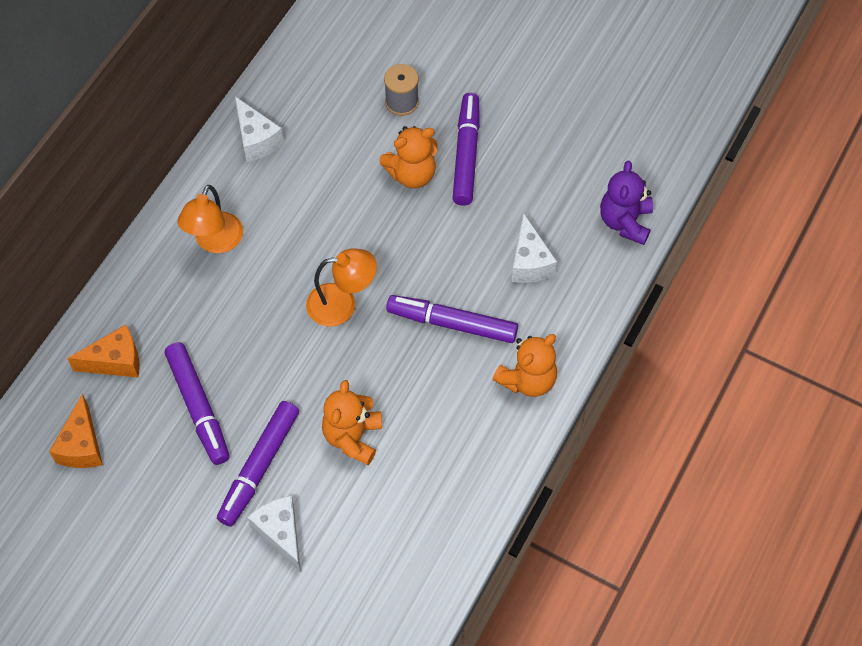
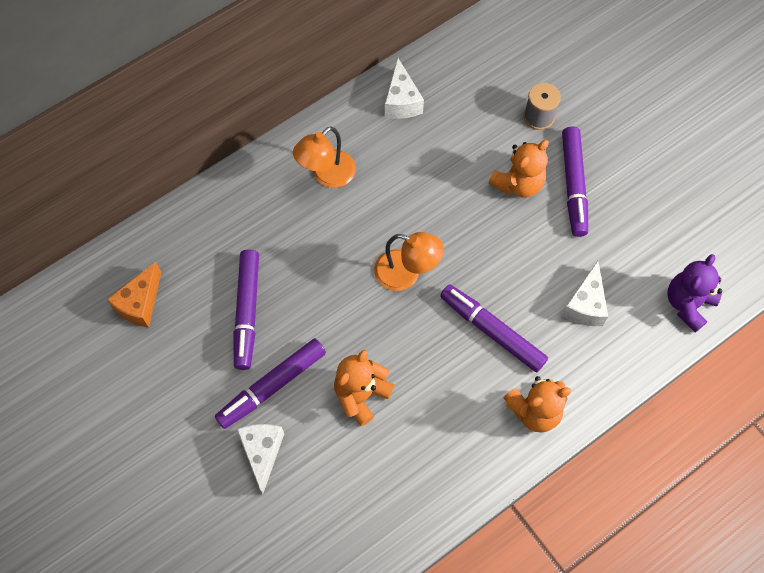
camera: 25 degrees right, 5 degrees up
(115, 361) = (200, 244): orange cheese -> none
(411, 174) = (518, 183): orange teddy bear -> orange teddy bear turned 45 degrees counterclockwise
(466, 154) = (573, 185): purple marker -> purple marker turned 150 degrees clockwise

